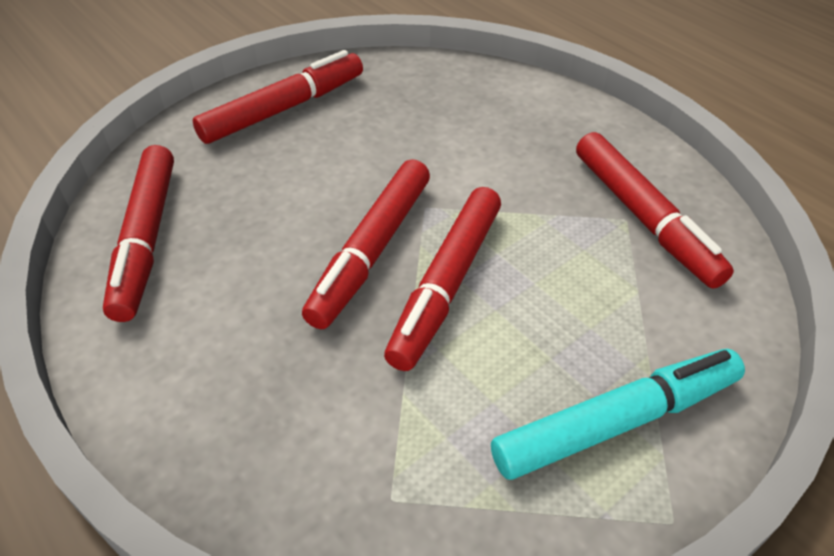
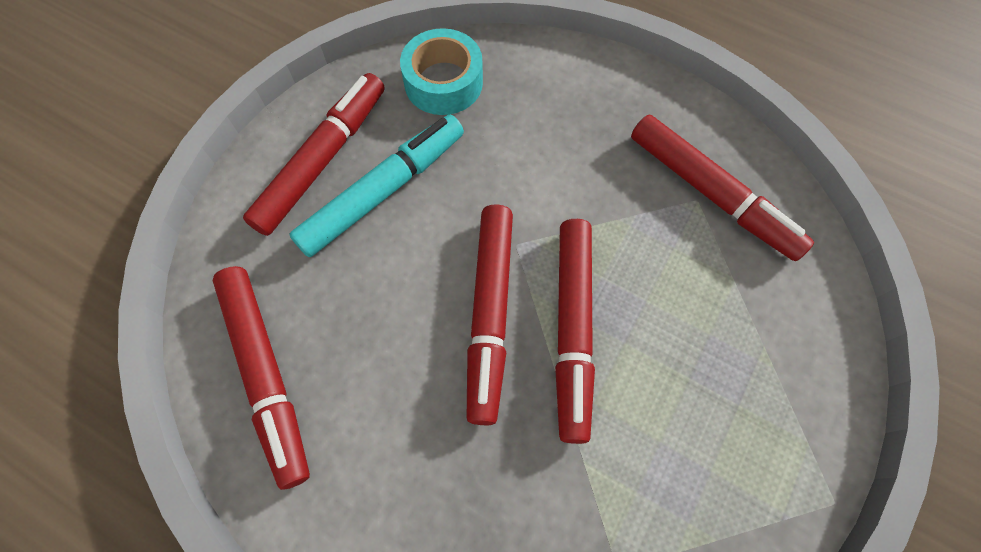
camera: 20 degrees left, 20 degrees up
(419, 82) = (443, 82): none -> turquoise tape
(616, 422) = (763, 424): turquoise marker -> turquoise marker (383, 191)

